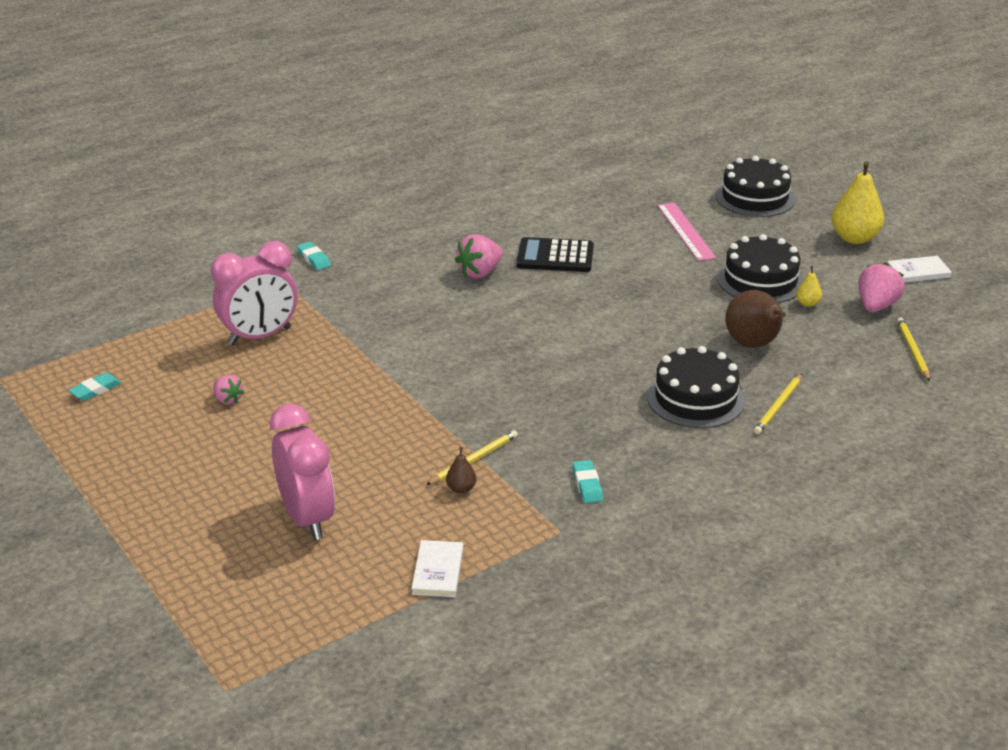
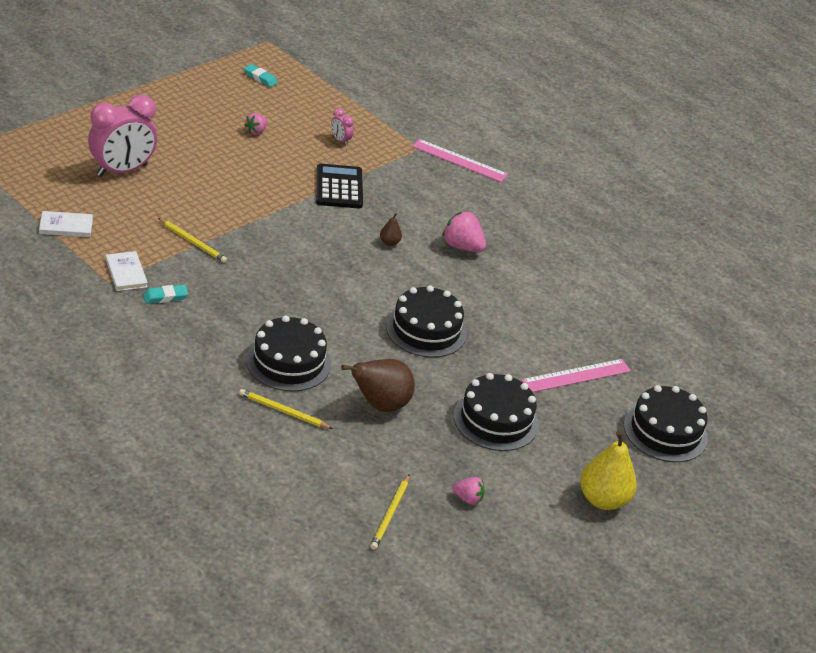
camera: 75 degrees right, 5 degrees up
(260, 336) = (340, 140): pink clock -> pink clock, size x0.42
(314, 259) = (459, 160): turquoise eraser -> pink ruler
(461, 489) = (157, 236): brown pear -> brown pear (389, 242)
(555, 256) = (502, 290): black calculator -> black calculator (339, 187)
(627, 307) = (426, 330): none -> black cake
(807, 303) = (460, 449): yellow pear -> none
(876, 306) = (468, 499): pink strawberry -> pink strawberry, size x0.59
(912, 350) = (390, 514): yellow pencil -> yellow pencil turned 120 degrees clockwise
(918, 272) = (546, 541): white book -> white book (126, 273)

